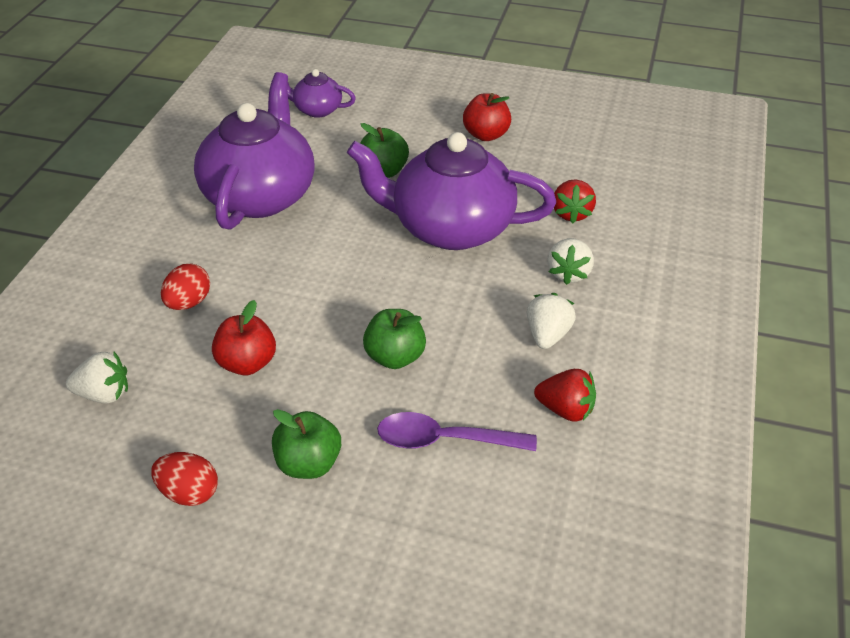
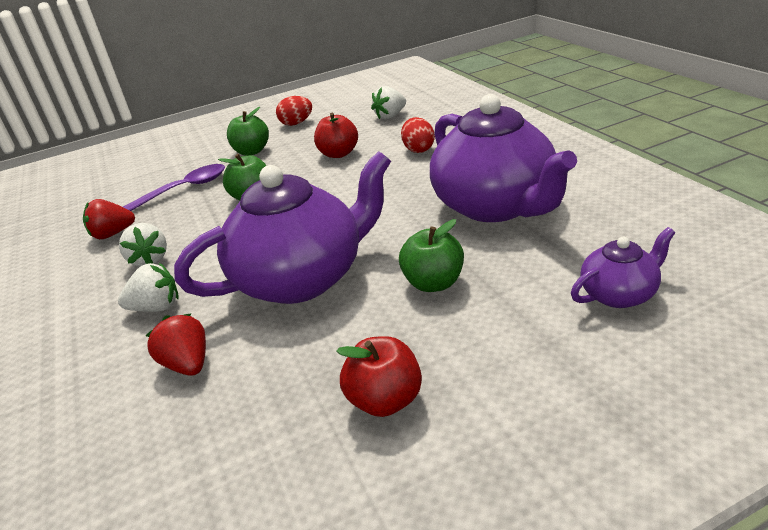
camera: 145 degrees right, 10 degrees down
(568, 273) = (156, 307): white strawberry -> white strawberry turned 105 degrees clockwise

